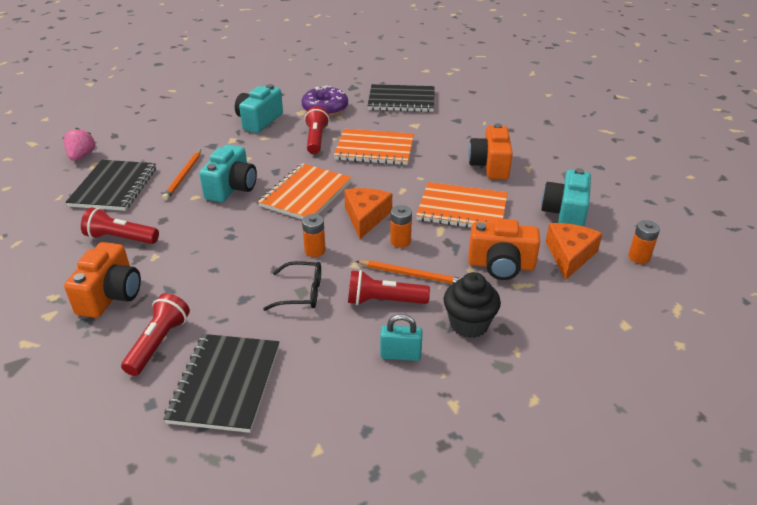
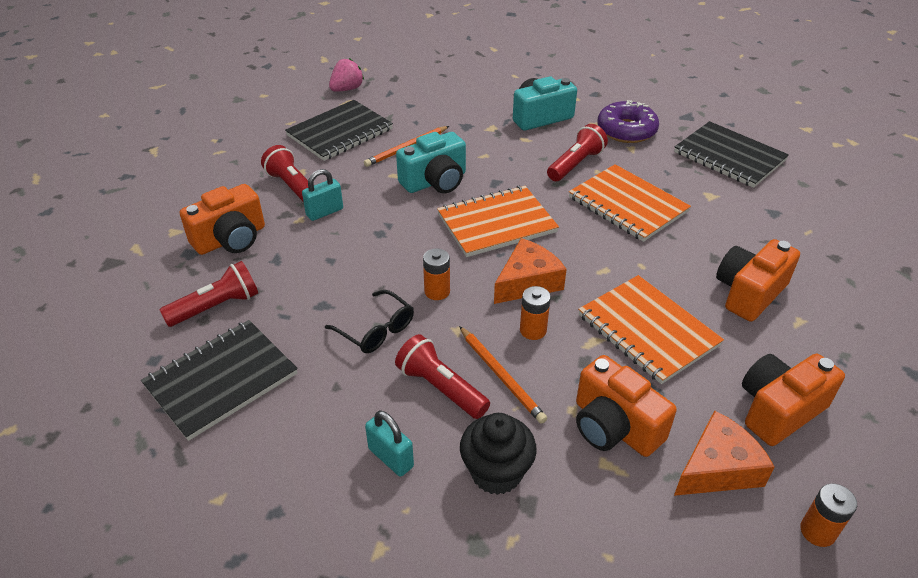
camera: 40 degrees right, 5 degrees up
(169, 242) = (324, 212): none -> turquoise padlock
(565, 214) = (778, 410): turquoise camera -> orange camera

